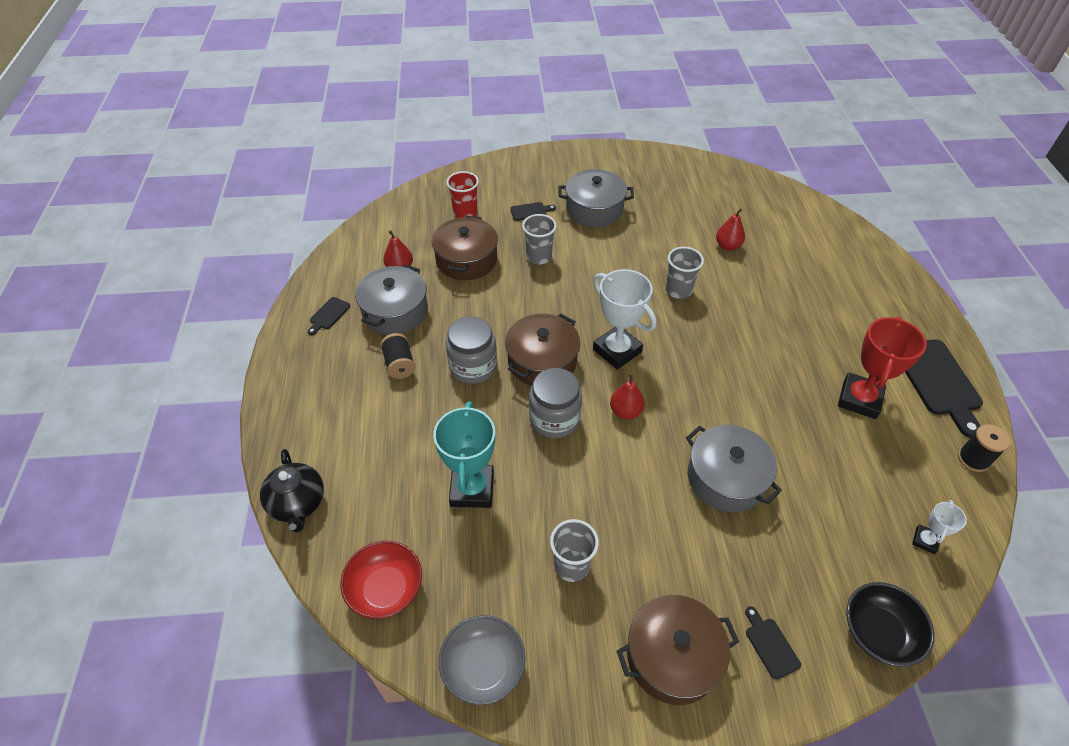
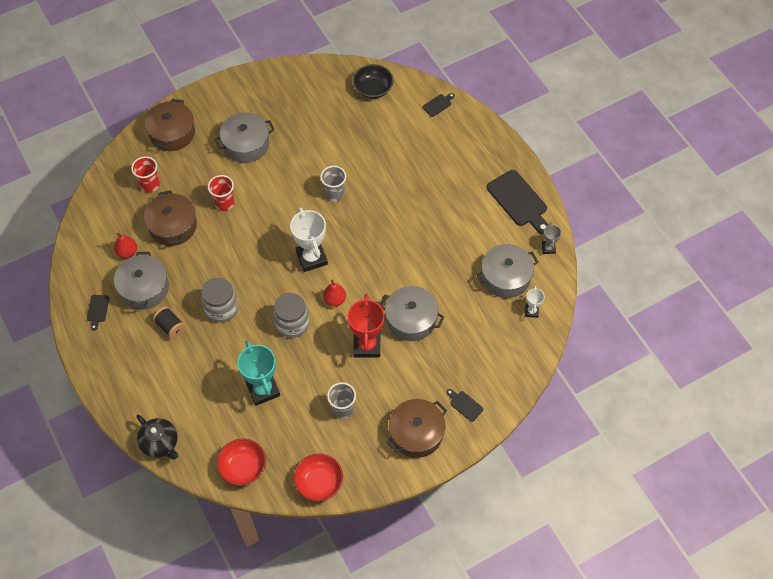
camera: 25 degrees left, 10 degrees up
(483, 667) = (319, 482): grey bowl -> red bowl
(530, 211) = (199, 164): black cutting board -> black cutting board (438, 104)
(539, 257) = (224, 203): grey cup -> red cup
(542, 361) = (265, 286): brown pot -> brown pot (172, 133)
(617, 350) = (311, 258): white trophy -> white trophy turned 45 degrees clockwise
(727, 246) = (355, 142): red pear -> none
(859, 399) = (474, 233): red trophy -> red trophy (367, 345)
(878, 632) = (518, 374): black bowl -> black bowl (373, 89)
(893, 474) = (505, 277): none -> grey pot
(973, 459) = (548, 248): black spool -> grey trophy

